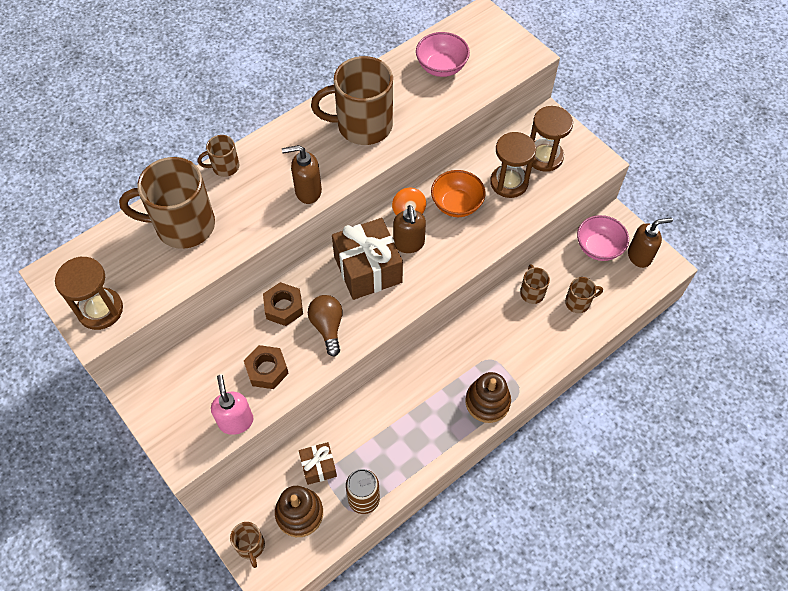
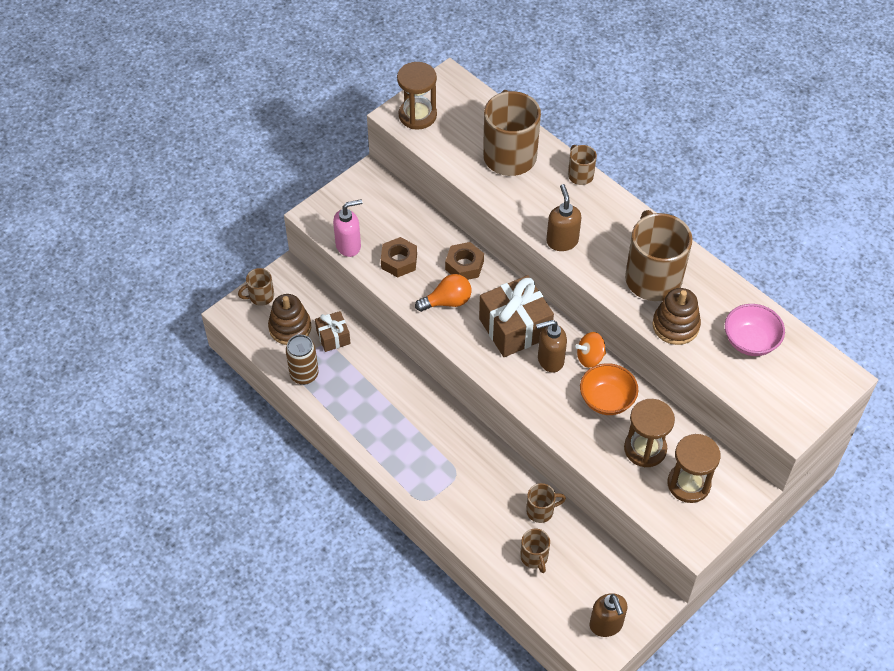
camera: 85 degrees right, 5 degrees down
(328, 327) = (447, 302): brown light bulb -> orange light bulb
(487, 402) = (408, 471): brown stacking toy -> brown stacking toy (675, 325)
(598, 248) = (610, 580): pink bowl -> none

